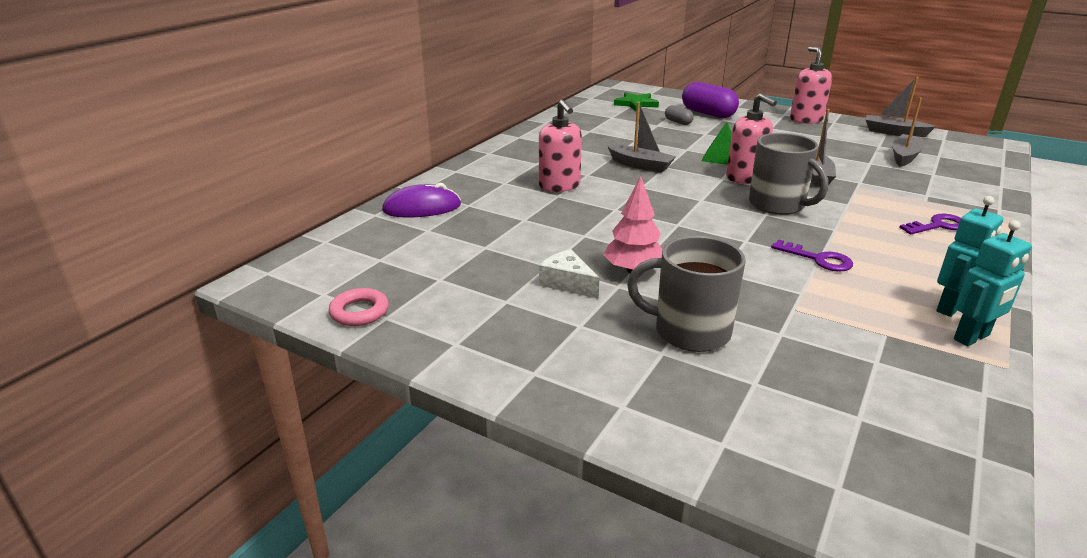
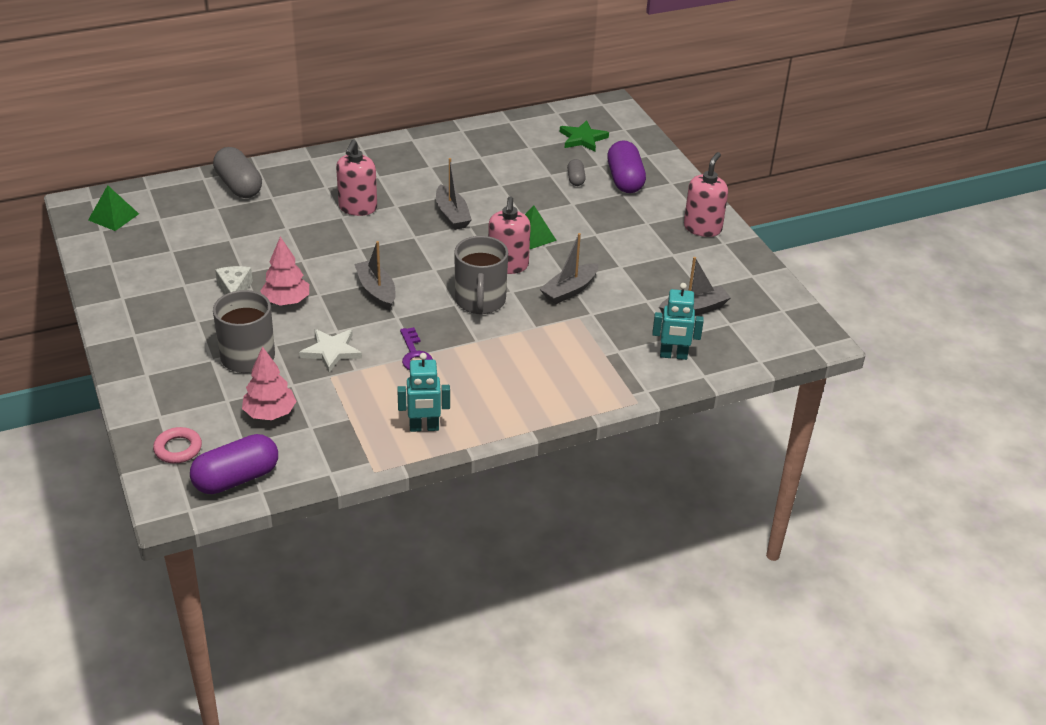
camera: 35 degrees right, 10 degrees up
(321, 277) = (113, 217): none -> green pyramid
(359, 312) = (103, 252): pink ring -> pink ring (178, 449)
(422, 208) = (239, 186): purple mouse -> grey capsule
(752, 289) = (331, 351): none -> white star
(818, 371) = (270, 413): none -> pink tree
(894, 132) = (752, 281): grey boat -> grey boat (376, 291)
(933, 460) = (236, 479): none -> purple capsule
(938, 226) = (559, 377): purple key -> none
(972, 337) = (394, 448): turquoise robot -> turquoise robot (673, 355)

